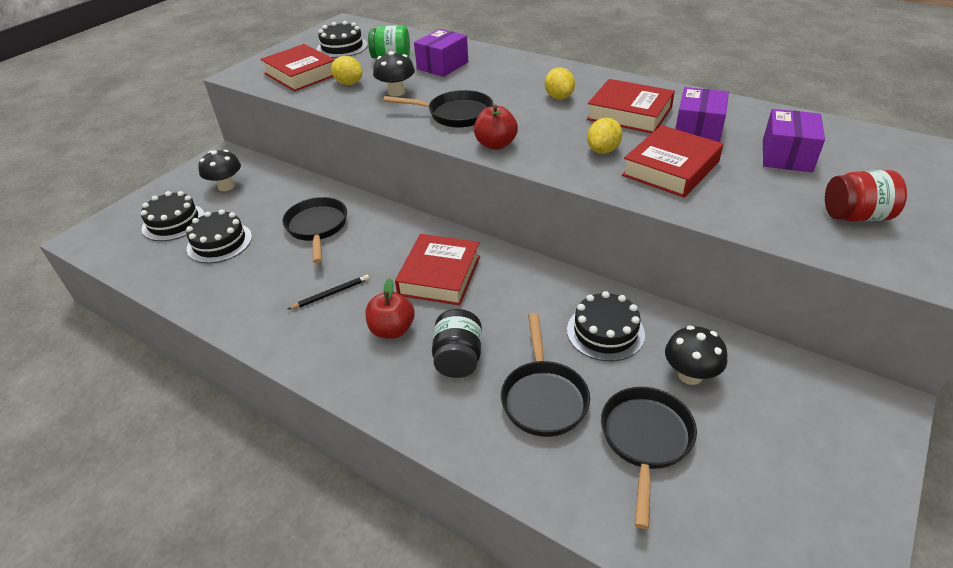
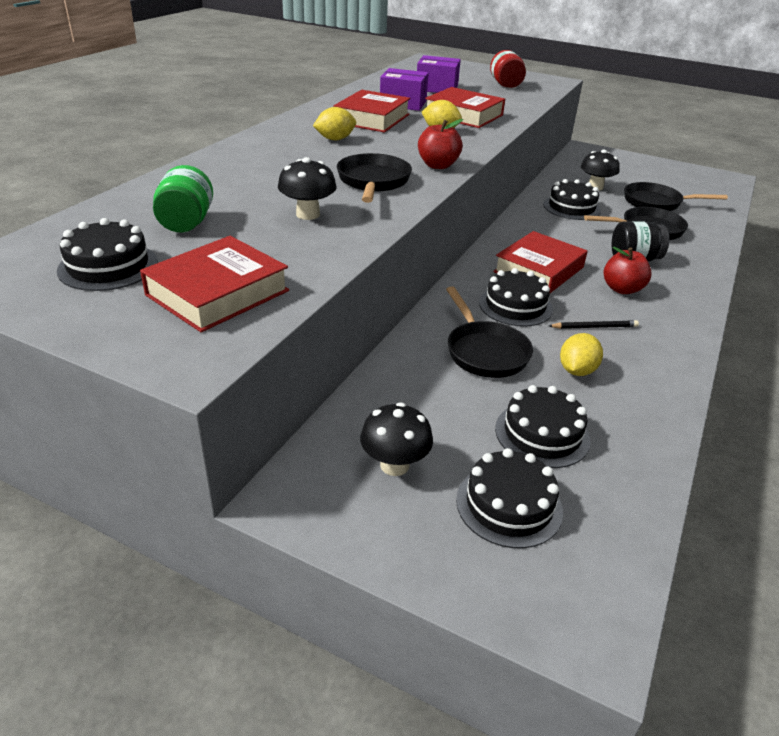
camera: 100 degrees left, 5 degrees down
(317, 228) = (484, 351): black pan -> black pan turned 90 degrees counterclockwise
(331, 294) = (594, 327): black pencil -> black pencil turned 120 degrees clockwise
(349, 83) = (269, 248): yellow lemon -> yellow lemon (577, 370)
(377, 251) = (515, 306): none -> black cake
(440, 275) = (539, 269): red book -> red book turned 60 degrees counterclockwise
(442, 65) = (229, 190): purple box -> none

